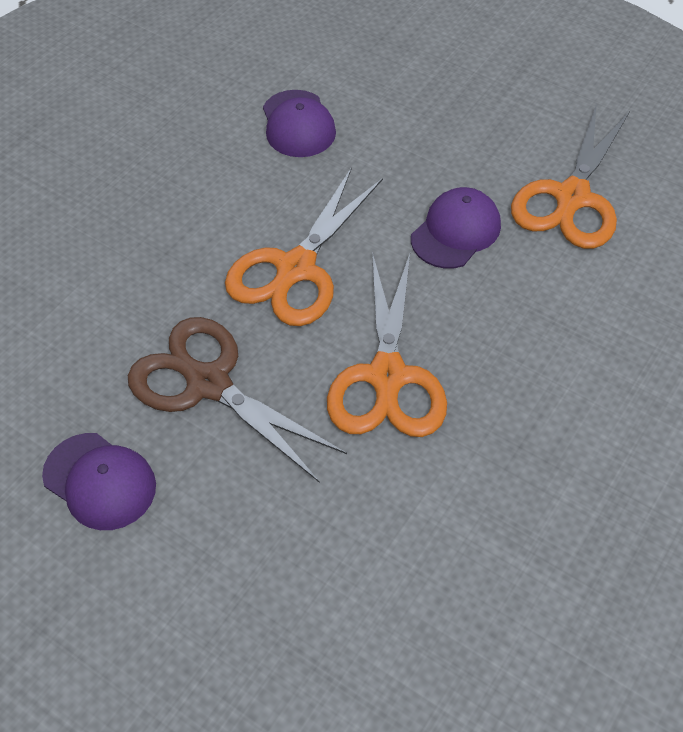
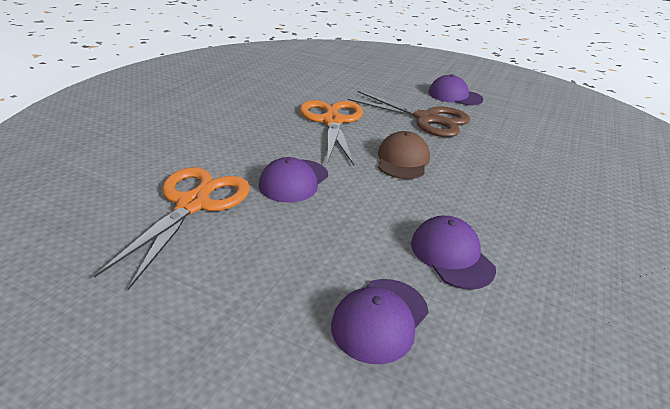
camera: 170 degrees right, 20 degrees down
(296, 269) = (402, 160): orange scissors -> brown cap
(385, 74) = (380, 319): none -> purple cap

